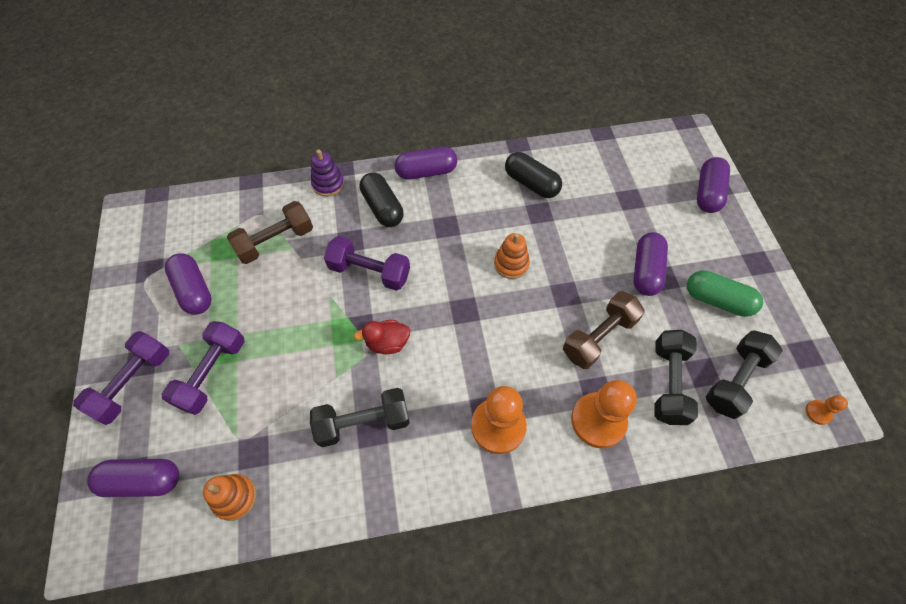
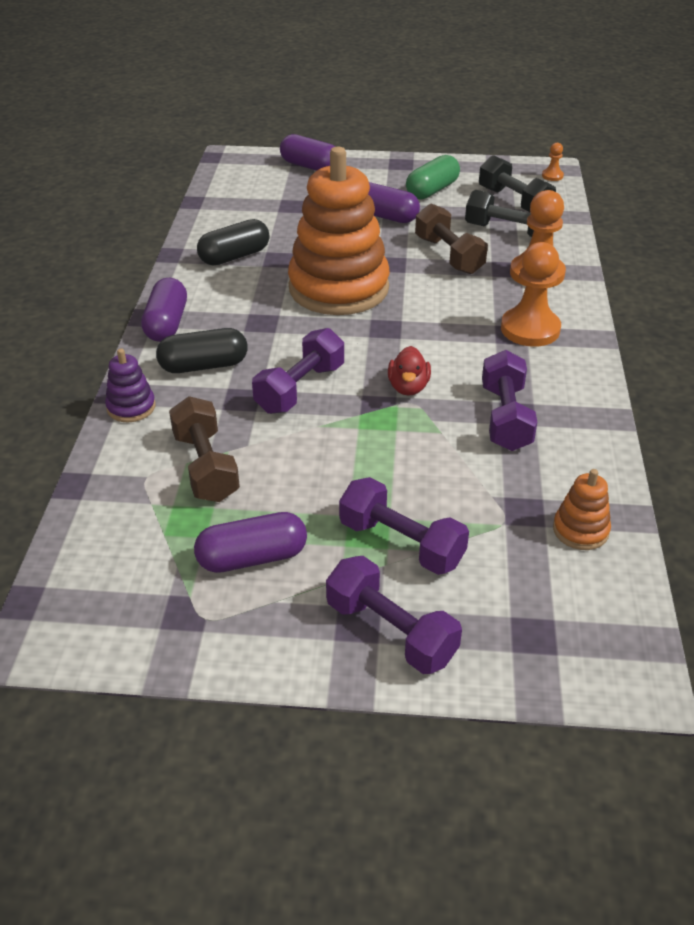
camera: 75 degrees left, 20 degrees down
(143, 480) = (545, 620): purple capsule -> none
(363, 422) = (505, 418): black dumbbell -> purple dumbbell
(511, 264) = (338, 288): orange stacking toy -> orange stacking toy, size x2.43

